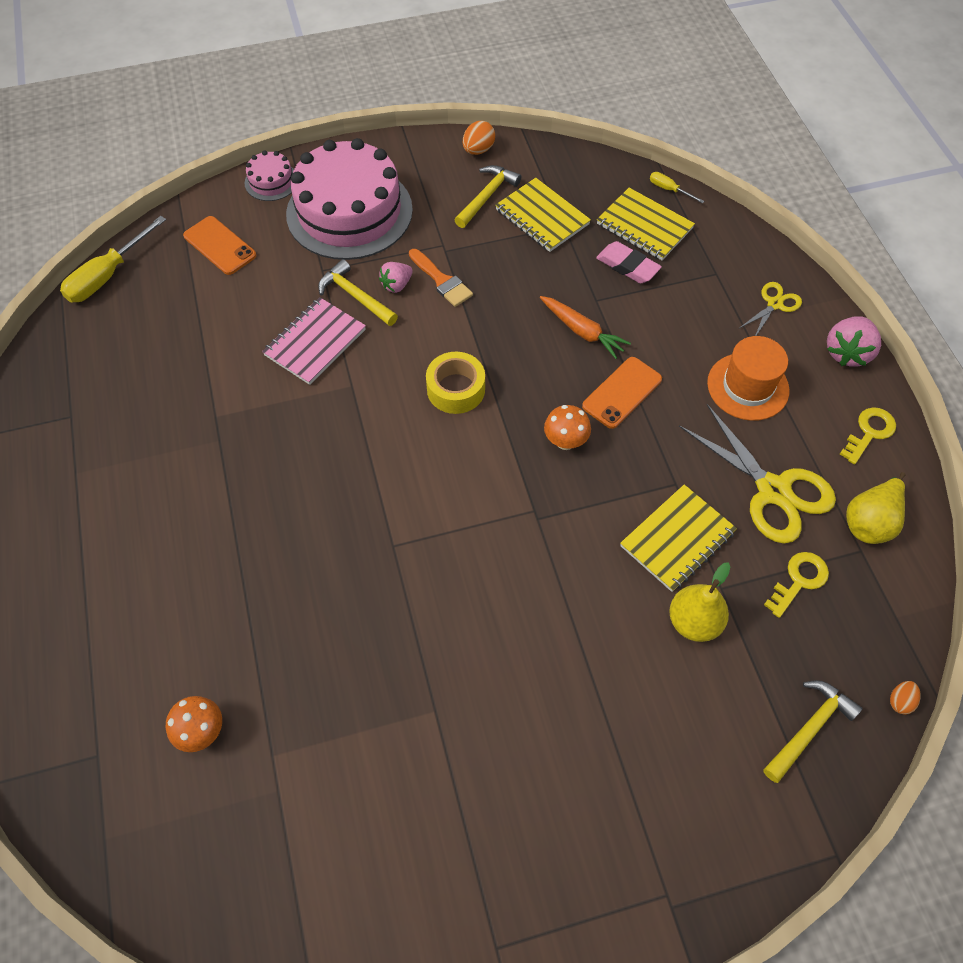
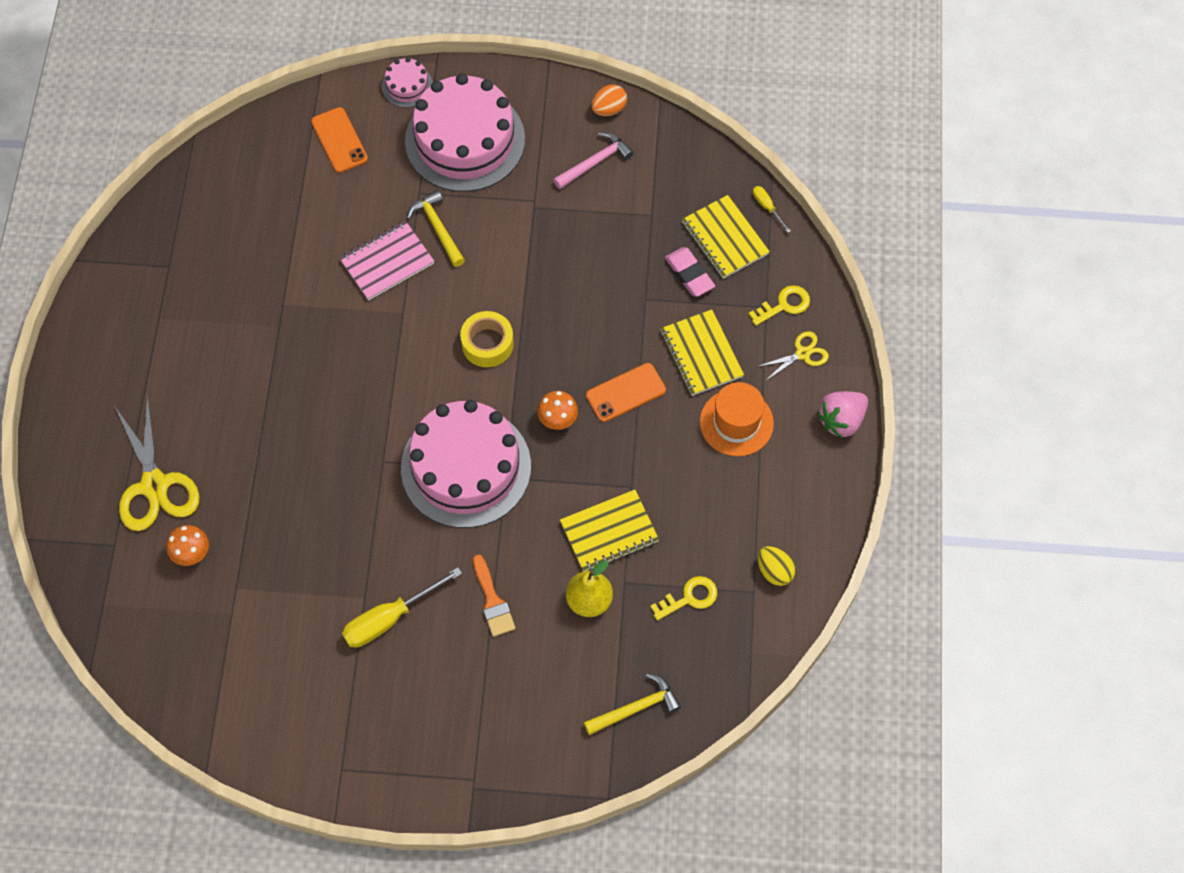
camera: 20 degrees right, 5 degrees up
(108, 275) = (235, 141): yellow screwdriver -> yellow screwdriver (389, 618)
(397, 285) = (477, 228): pink strawberry -> none
(442, 281) = (518, 237): orange brush -> orange brush (492, 601)
(487, 196) = (595, 162): yellow hammer -> pink hammer
(489, 522) = (466, 467): none -> pink cake
(542, 217) = (635, 200): yellow notebook -> yellow notebook (701, 354)
(582, 331) = (619, 325): orange carrot -> none
(773, 490) = (708, 519): yellow scissors -> yellow scissors (154, 485)
(869, 432) = (818, 497): yellow key -> yellow key (784, 305)
(870, 521) = (774, 571): yellow pear -> yellow egg
(900, 701) = (716, 713): orange egg -> none

